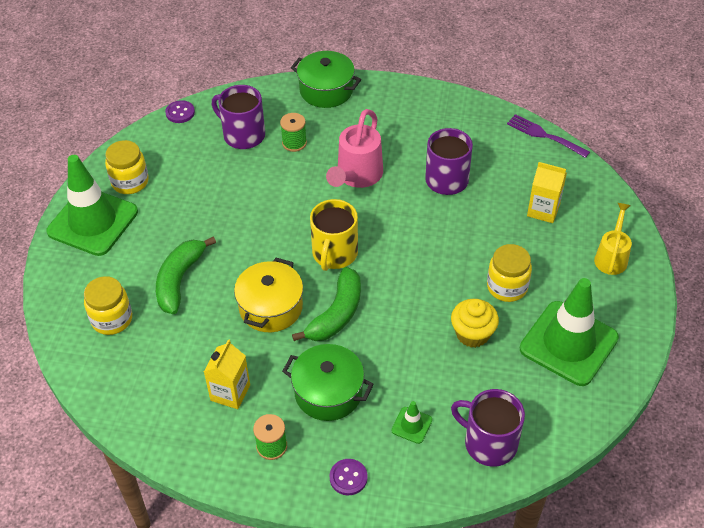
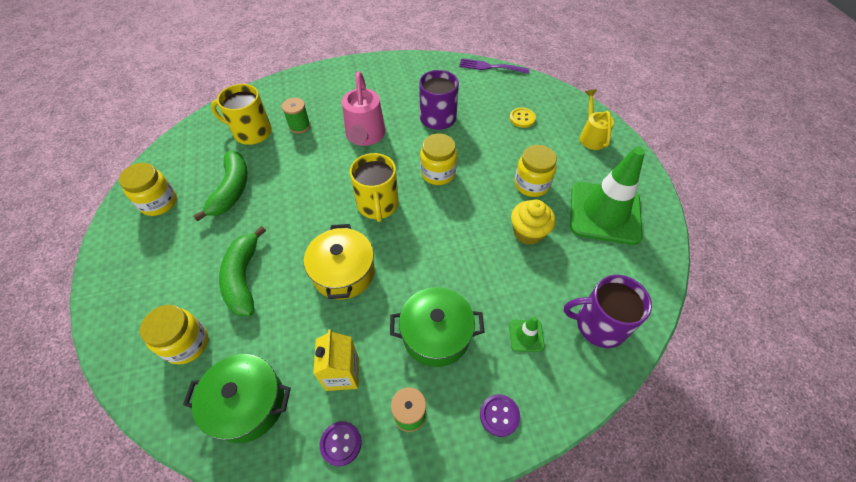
camera: 25 degrees left, 5 degrees up
(93, 222) = (132, 251): green traffic cone -> none
(180, 113) = (186, 130): purple button -> purple button (341, 443)
(243, 135) = (251, 132): purple mug -> yellow mug
(326, 90) = (307, 80): green pot -> green pot (248, 404)
(337, 314) = (406, 257): green banana -> green banana (232, 190)
(413, 241) = (438, 173): none -> yellow jar
(543, 210) = (522, 118): yellow carton -> yellow button

